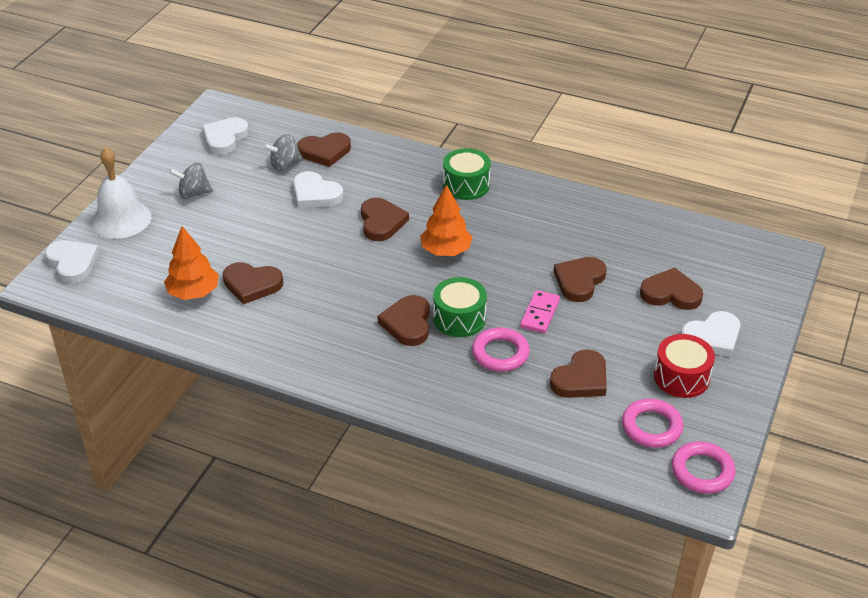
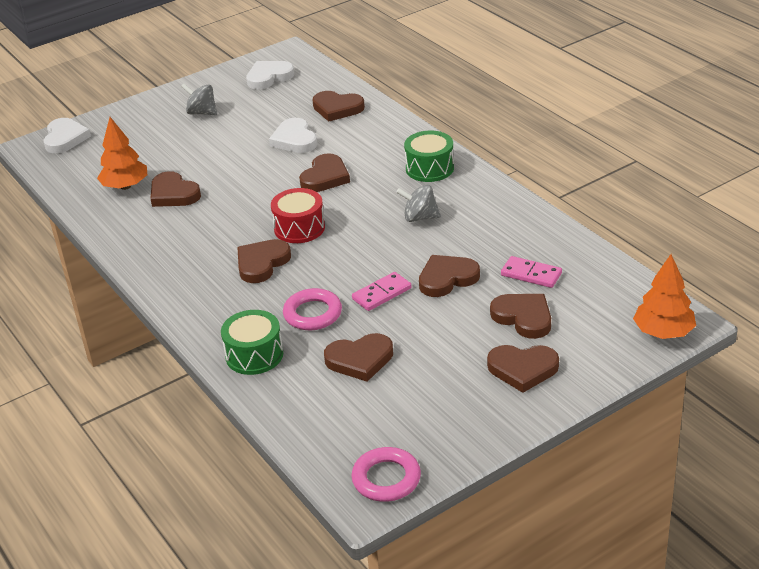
camera: 35 degrees right, 5 degrees down
(121, 219) = (130, 117): white bell -> none
(285, 165) = (294, 110): grey spinning top -> grey spinning top (420, 217)
(445, 251) = (354, 216): orange tree -> orange tree (663, 332)
(459, 318) = (308, 274): green drum -> green drum (254, 355)
(641, 254) = (531, 274): none -> pink domino
(651, 427) = (380, 423): pink ring -> none
(681, 377) = (454, 392): red drum -> red drum (299, 228)
(712, 337) = (522, 369): white heart -> brown heart

